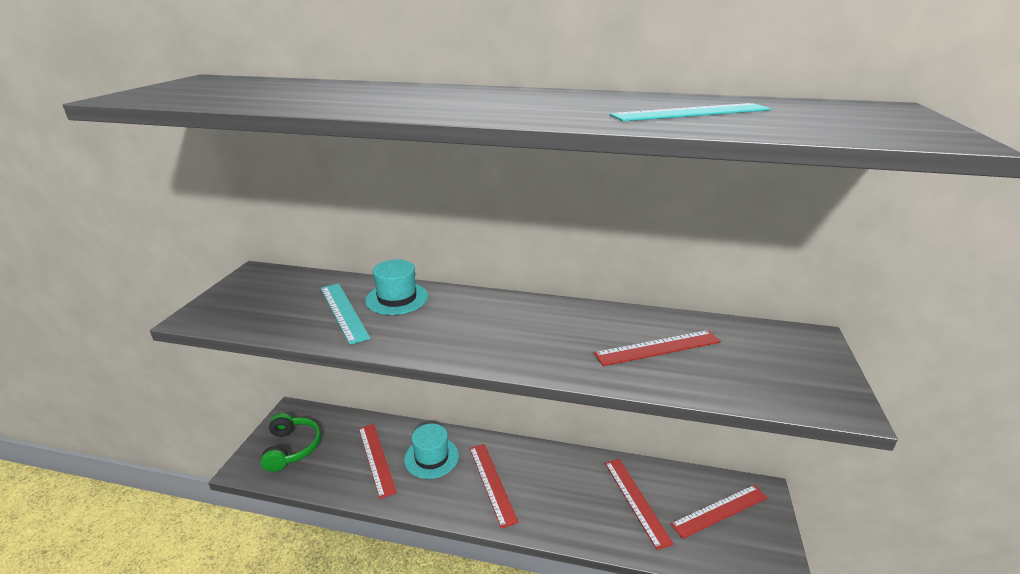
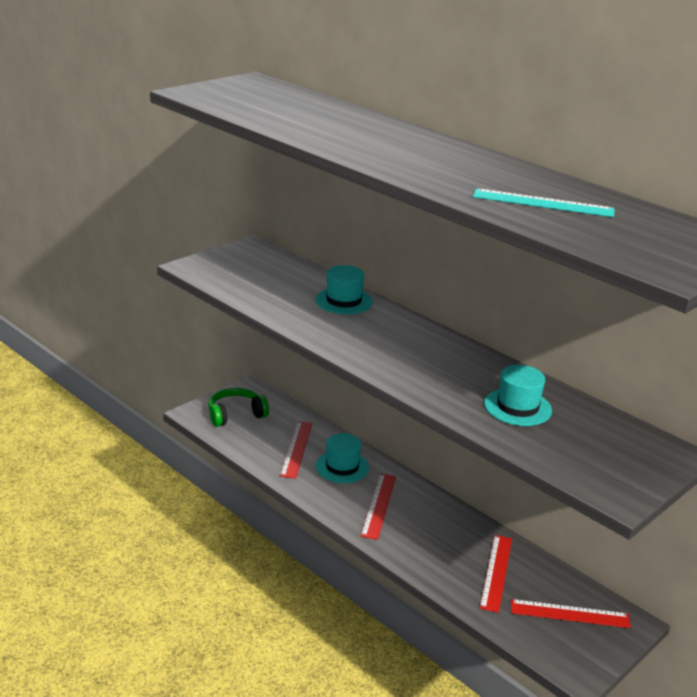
camera: 30 degrees right, 0 degrees up
(292, 448) = (236, 414): green headphones -> green headphones turned 135 degrees counterclockwise
(343, 312) = (295, 297): turquoise ruler -> none
(657, 347) = (517, 407): red ruler -> turquoise hat

